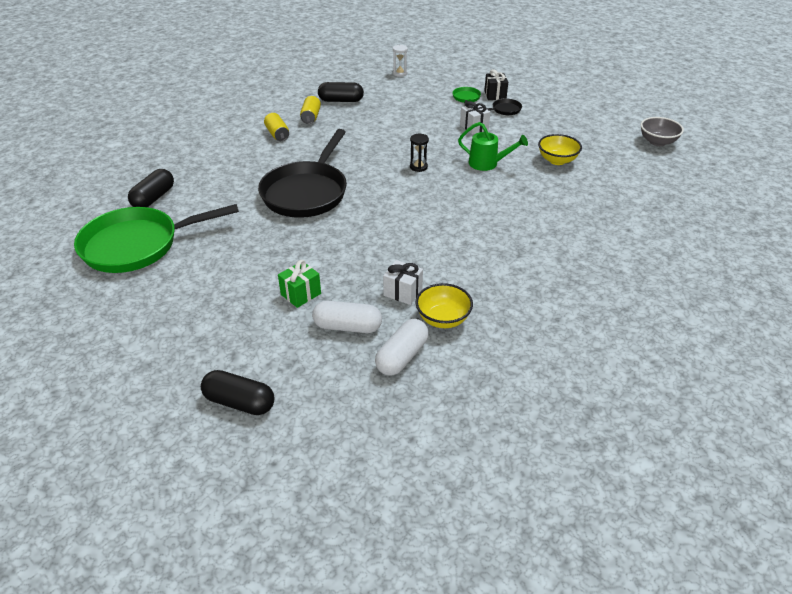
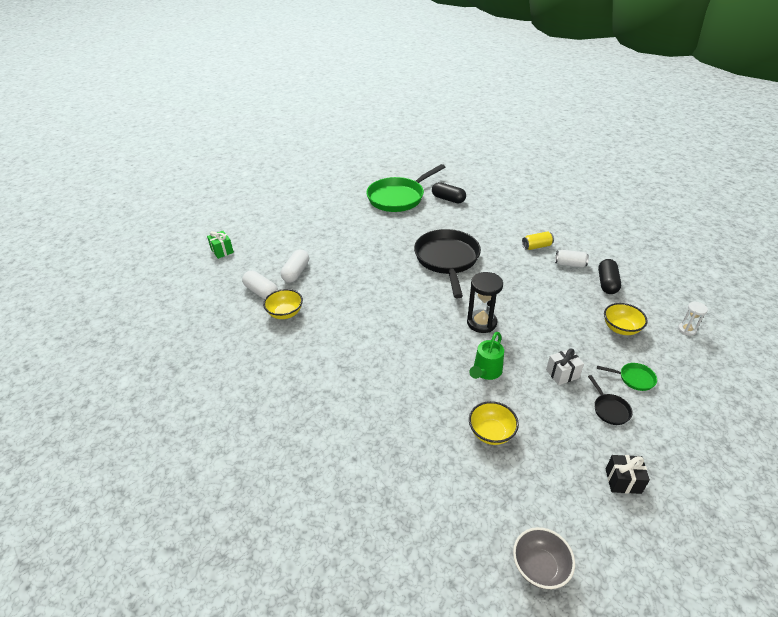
camera: 100 degrees right, 0 degrees up
(137, 245) = (398, 197): green pan -> green pan turned 120 degrees counterclockwise
(239, 402) = (258, 235): black capsule -> none
(301, 294) = (333, 255): green gift -> green gift (222, 251)
(306, 192) = (447, 260): black pan -> black pan turned 60 degrees clockwise
(311, 117) = (570, 264): yellow can -> white can
(403, 292) = (318, 298): white gift -> none
(406, 99) = (620, 328): none -> yellow bowl
(418, 167) = (481, 323): black hourglass -> black hourglass, size x1.79
(495, 95) = (650, 408): black gift -> black gift (623, 481)

